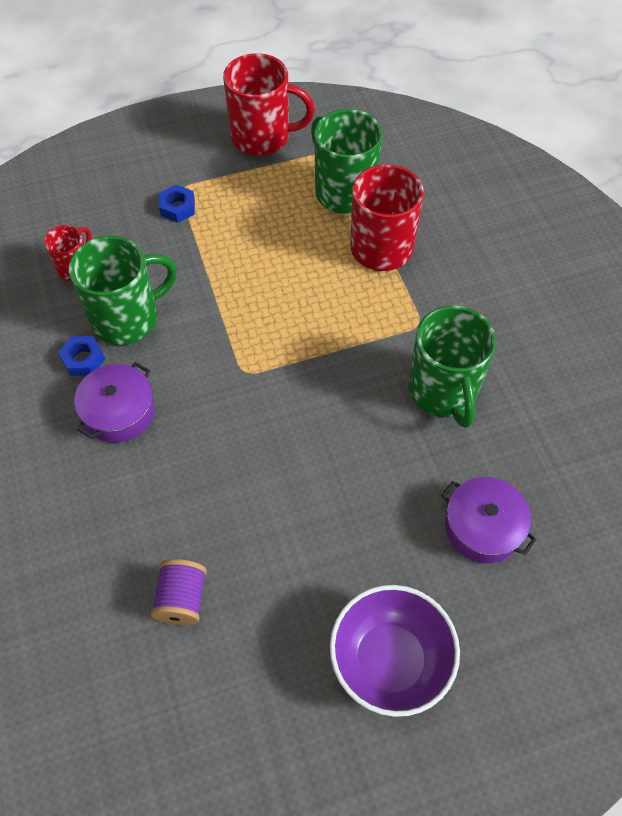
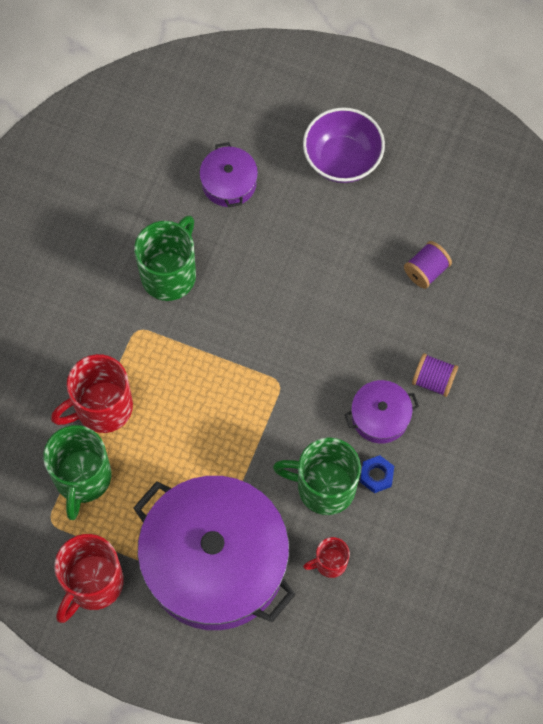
camera: 140 degrees left, 10 degrees up
(87, 485) = (433, 380): none -> purple spool
(178, 208) = (215, 561): blue nut -> purple pot
(262, 137) = (92, 583): red mug -> red mug turned 105 degrees counterclockwise

